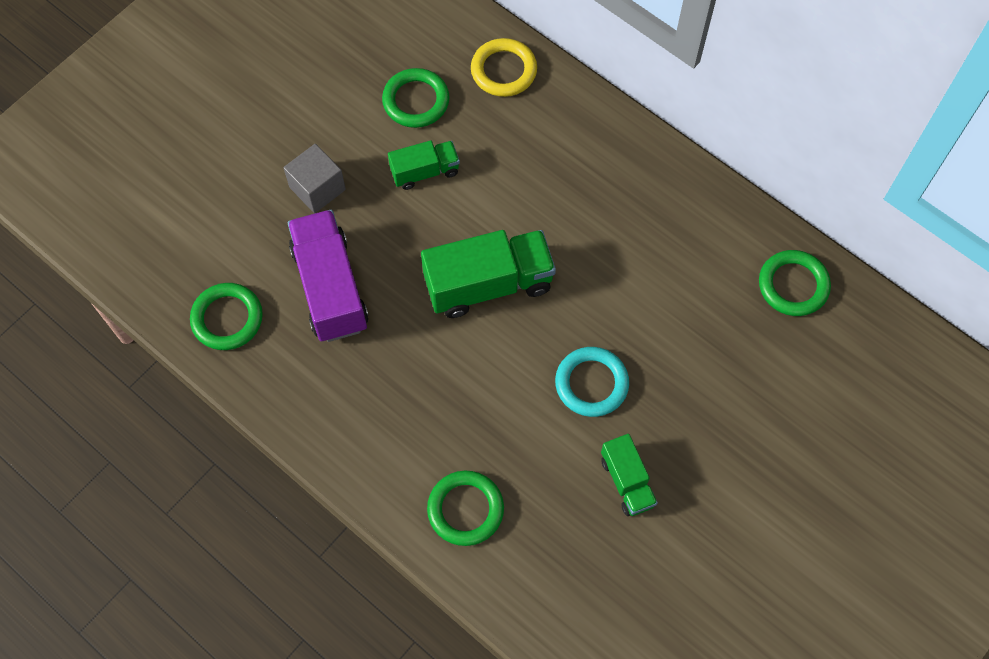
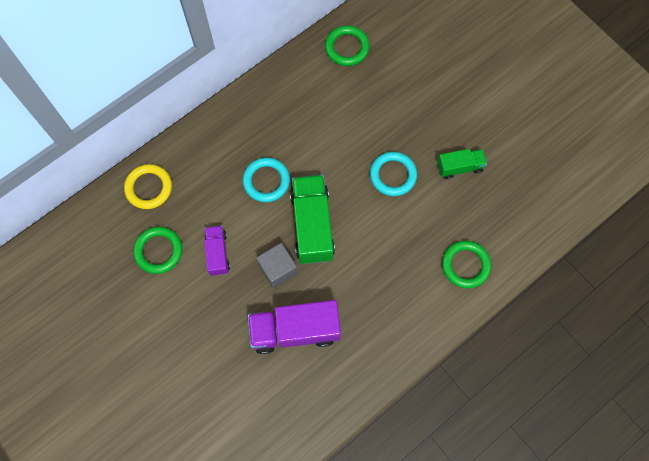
camera: 80 degrees left, 5 degrees up
(227, 318) = (305, 406): green ring -> none
(317, 188) = (214, 330): grey cube -> grey cube (278, 269)
(425, 171) = (217, 253): green truck -> purple truck
(544, 212) = (266, 181): none -> turquoise ring

